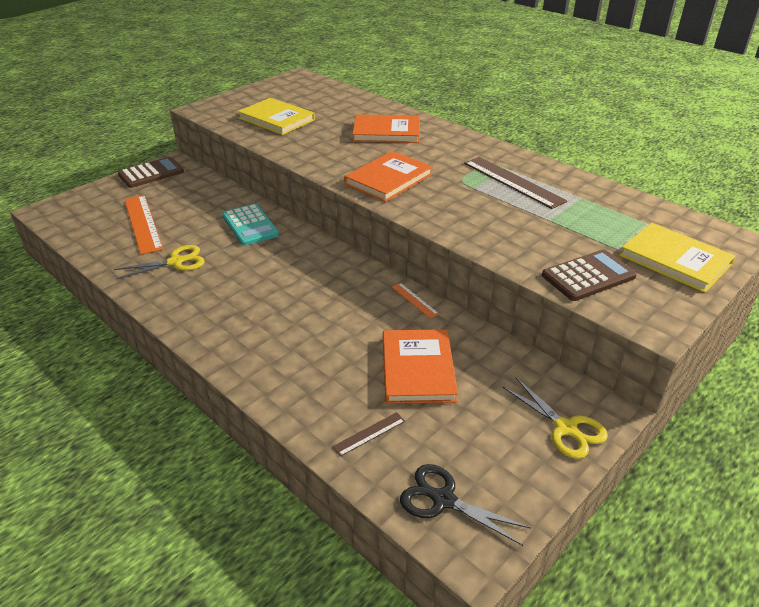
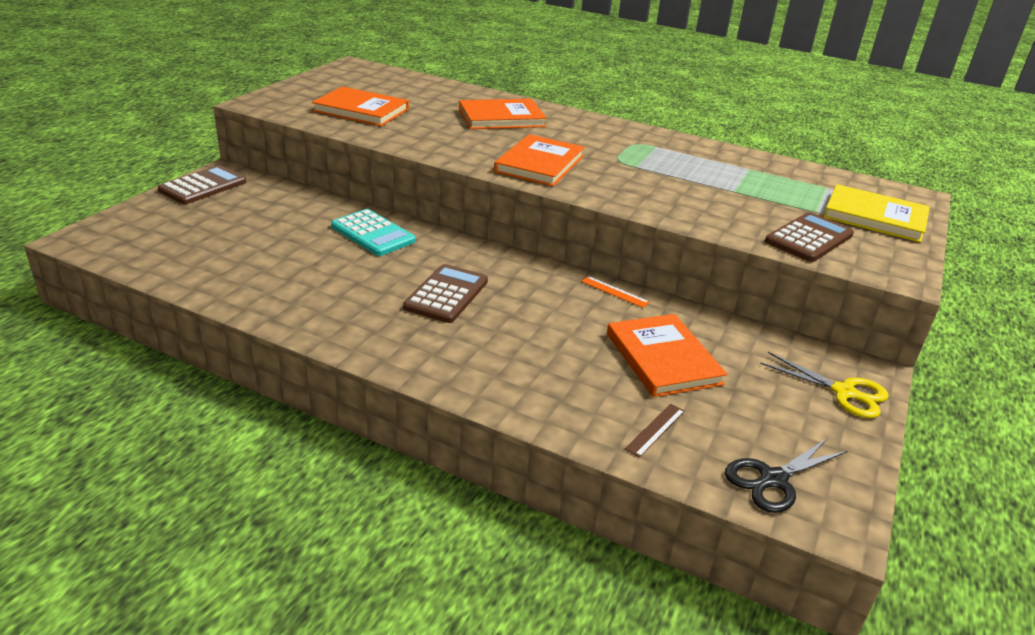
camera: 20 degrees left, 5 degrees down
(143, 223) = (230, 243): orange ruler -> none
(176, 262) = (304, 281): yellow scissors -> none
(274, 286) = (446, 294): none -> brown calculator
(276, 119) = (361, 110): yellow book -> orange book
(443, 500) = (773, 479): black scissors -> black scissors turned 45 degrees counterclockwise
(513, 182) = (672, 158): brown ruler -> none

